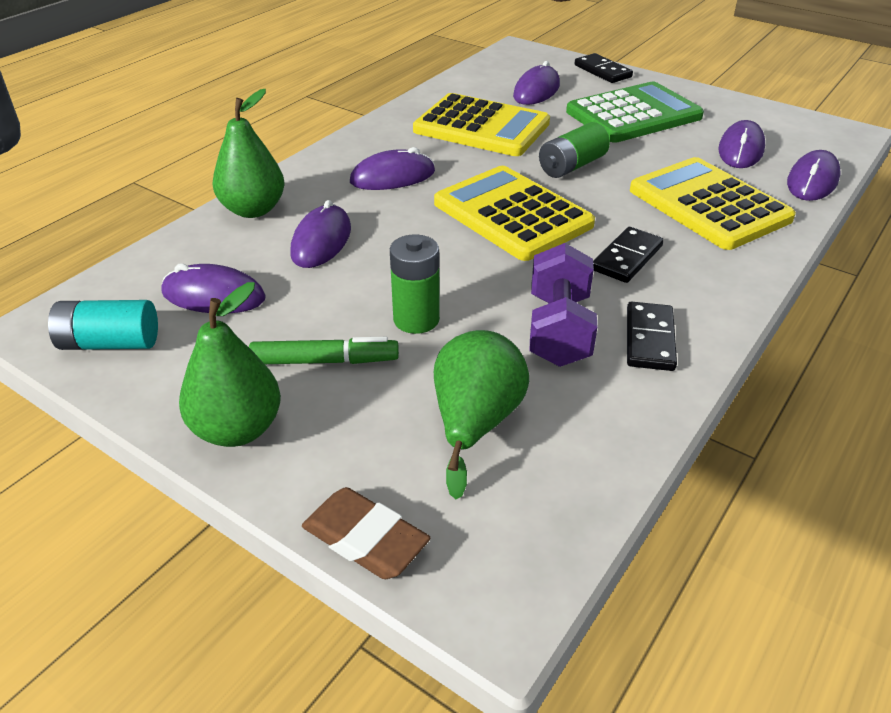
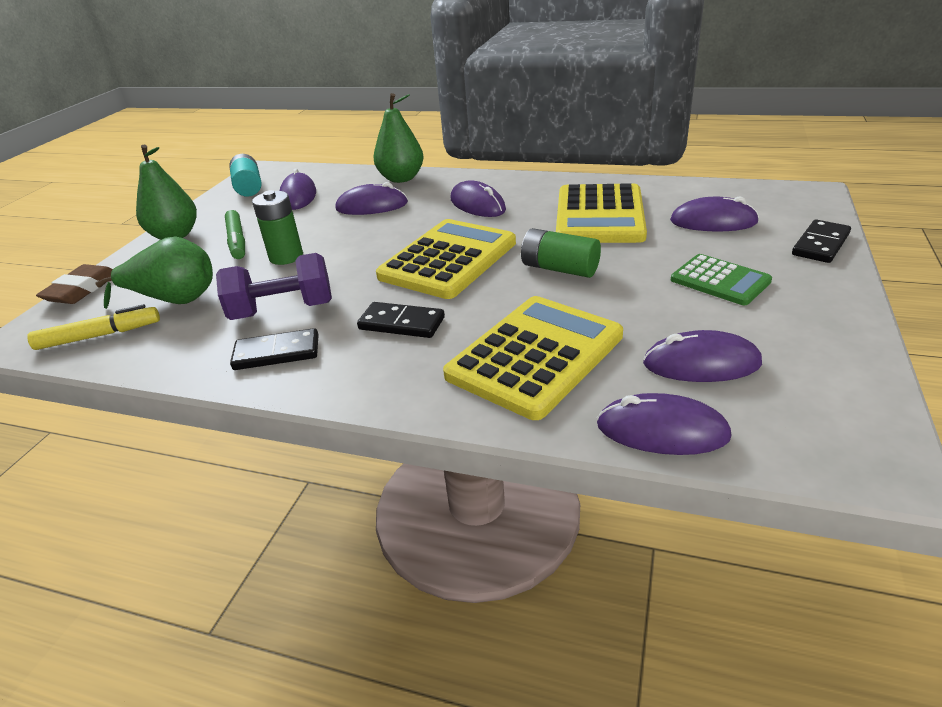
camera: 75 degrees right, 5 degrees down
(538, 499) = (99, 336): none -> yellow marker
(633, 114) = (720, 280): green calculator -> green calculator, size x0.57

